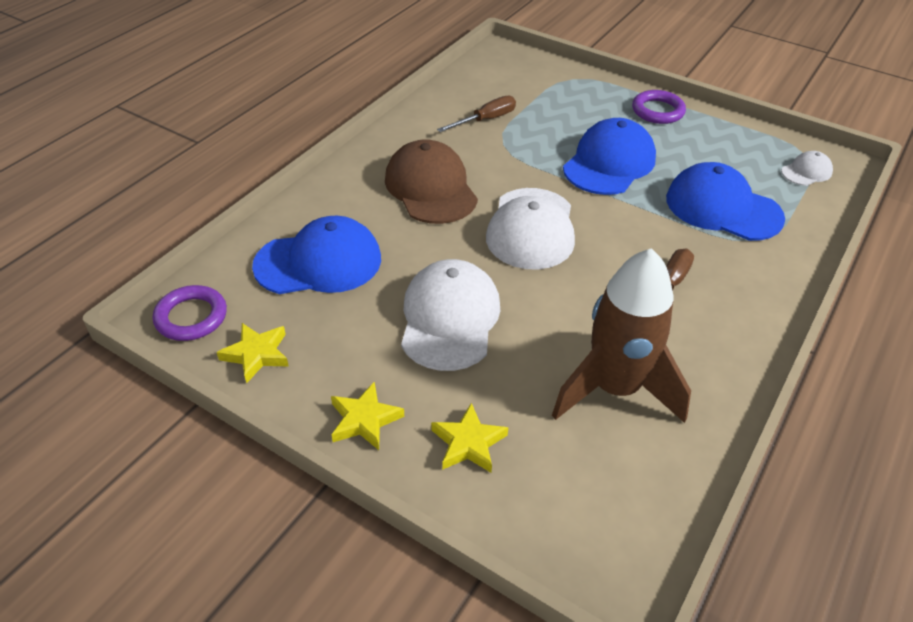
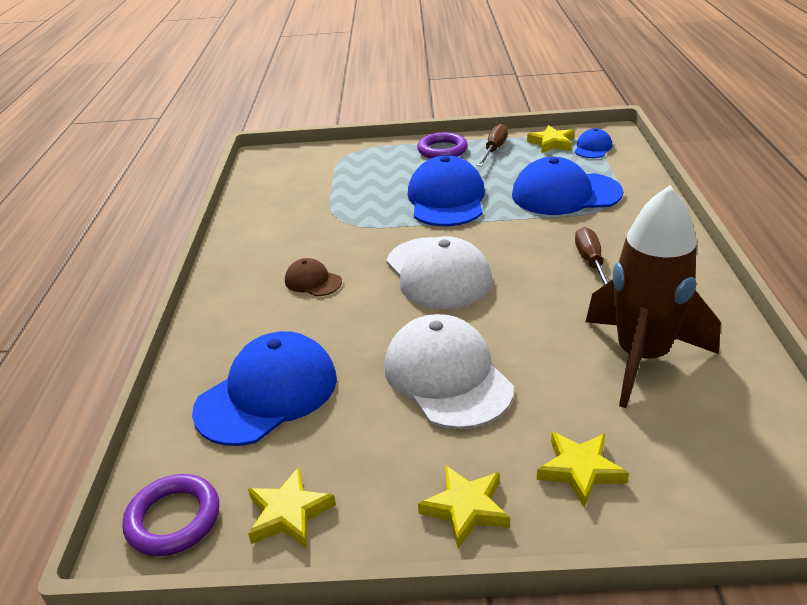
camera: 30 degrees left, 10 degrees down
(430, 188) = (313, 281): brown cap -> brown cap, size x0.49
(485, 120) = (306, 210): brown screwdriver -> brown screwdriver (494, 150)
(770, 149) = (552, 143): none -> yellow star
(806, 172) = (593, 148): white cap -> blue cap

